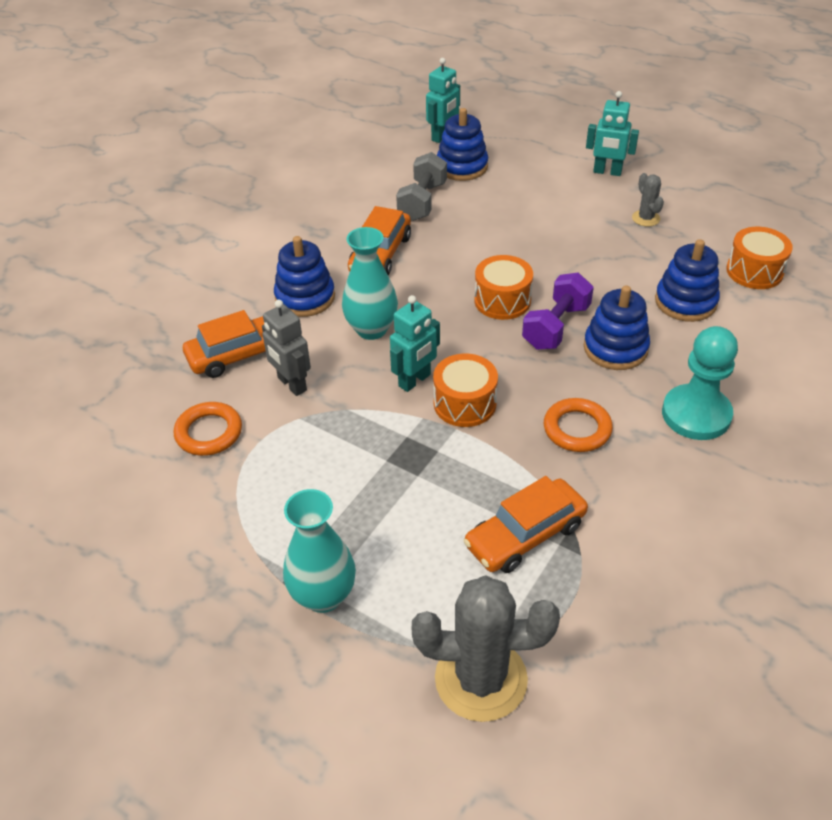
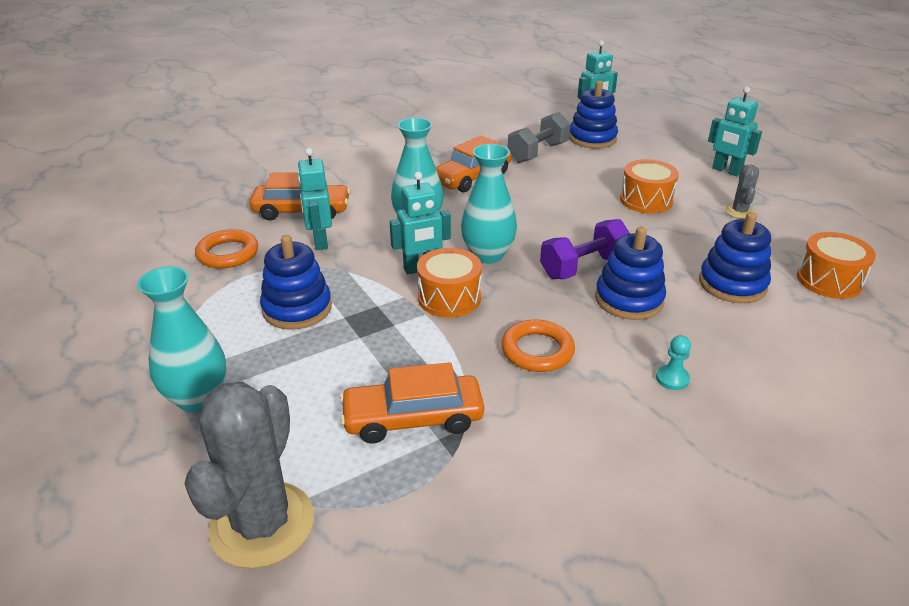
camera: 25 degrees right, 10 degrees down
(291, 384) = (320, 241): grey robot -> turquoise robot
(305, 297) = (385, 189): blue stacking toy -> blue stacking toy (297, 308)
(464, 343) = (487, 255): none -> turquoise vase
(481, 679) = (262, 524): grey cactus -> grey cactus turned 75 degrees clockwise
(502, 300) = (549, 235): orange drum -> orange drum (646, 200)
(696, 414) = (672, 379): turquoise pawn -> turquoise pawn, size x0.43

